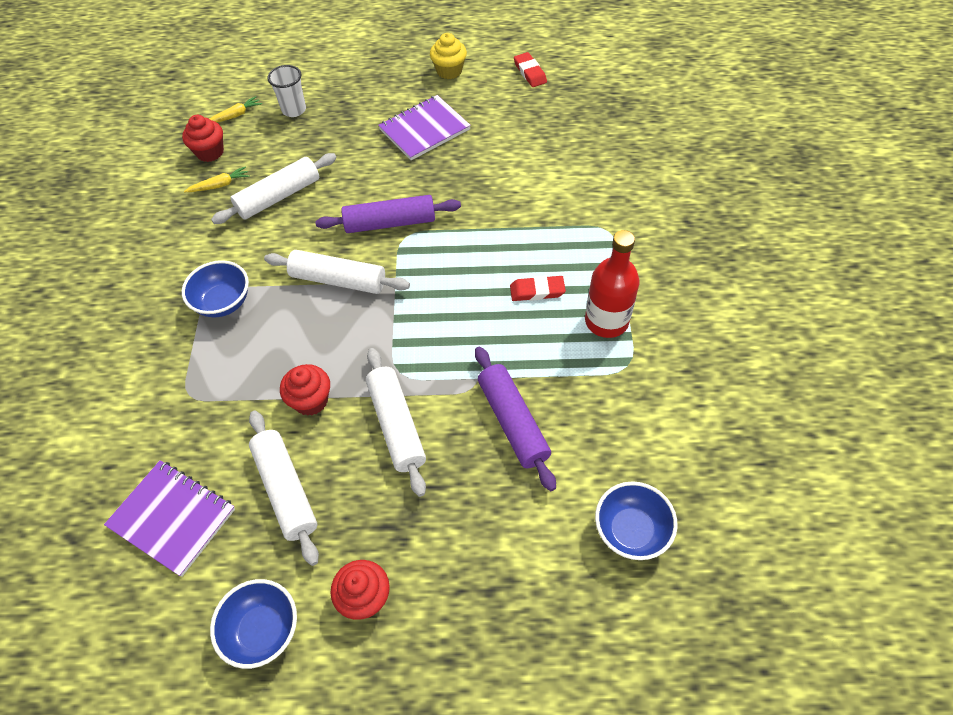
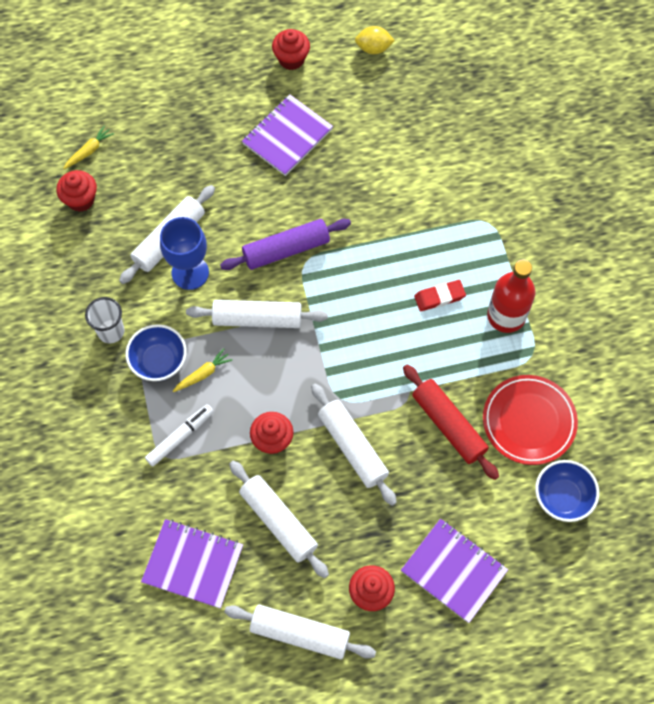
camera: 15 degrees left, 10 degrees up
(214, 379) = (180, 437): none -> white marker
(220, 185) = (106, 236): yellow carrot -> yellow carrot (203, 374)
(263, 630) = (300, 634): blue bowl -> white rolling pin
(287, 228) = (190, 272): none -> blue goblet
(294, 110) = (147, 134): white cup -> white cup (111, 331)
(449, 71) = (291, 59): yellow cupcake -> red cupcake
(474, 593) = (453, 571): none -> purple notebook
(512, 422) = (448, 425): purple rolling pin -> red rolling pin
(530, 72) = (373, 48): red eraser -> yellow lemon
(608, 435) = (529, 421): none -> red plate

